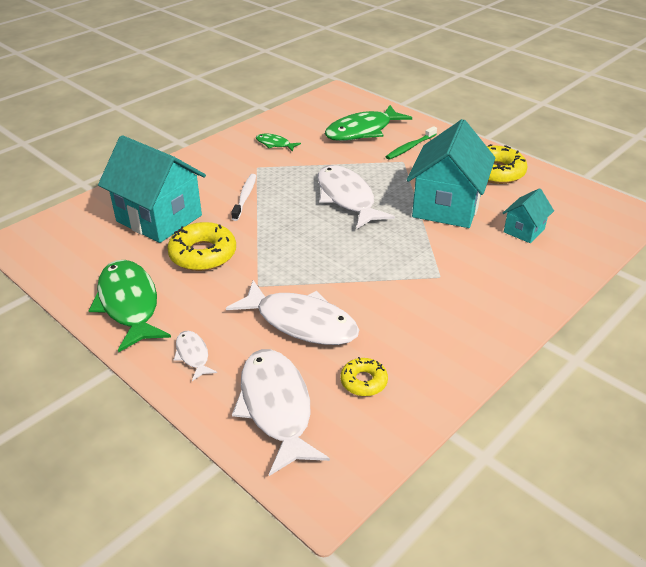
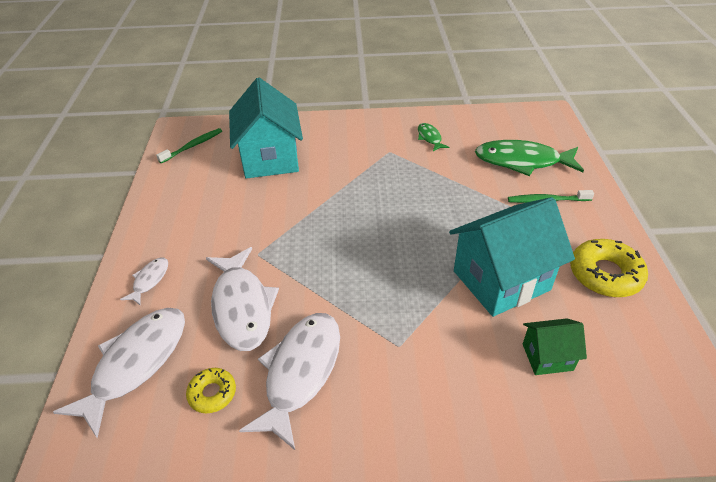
camera: 45 degrees right, 5 degrees up
(60, 245) = (193, 146): none -> green toothbrush
(129, 304) = (169, 214): green fish -> none
(203, 254) = (258, 204): yellow donut -> none
(245, 197) = (347, 173): white toothbrush -> none
(347, 198) = (422, 219): white fish -> white fish (301, 372)
(524, 230) = (547, 357): turquoise house -> green house

